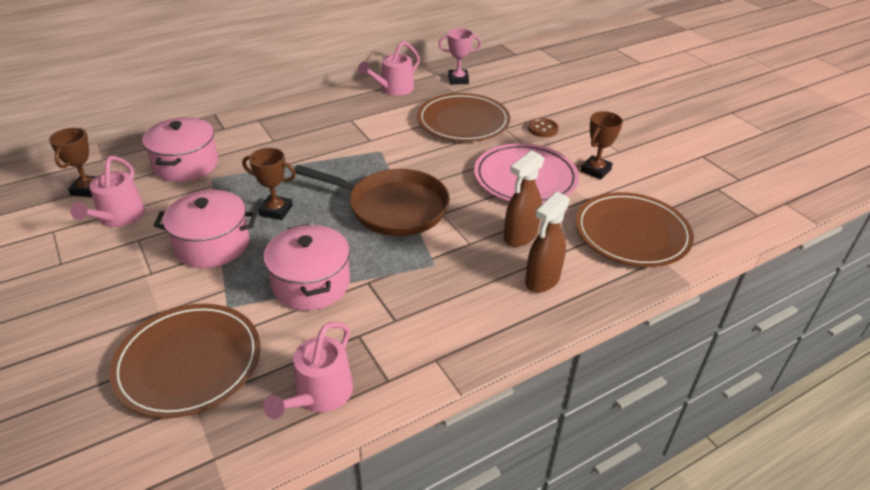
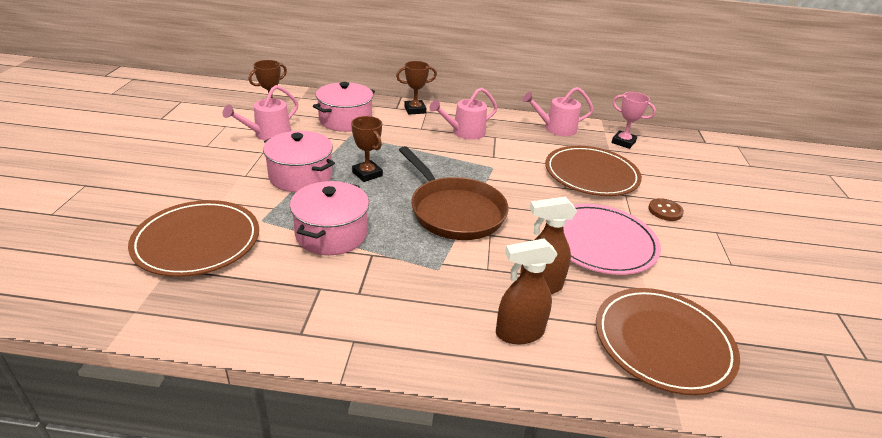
camera: 35 degrees right, 5 degrees down
(319, 395) = (244, 313): pink watering can -> pink watering can (465, 132)
(595, 170) = (684, 269): brown trophy -> brown trophy (415, 110)

